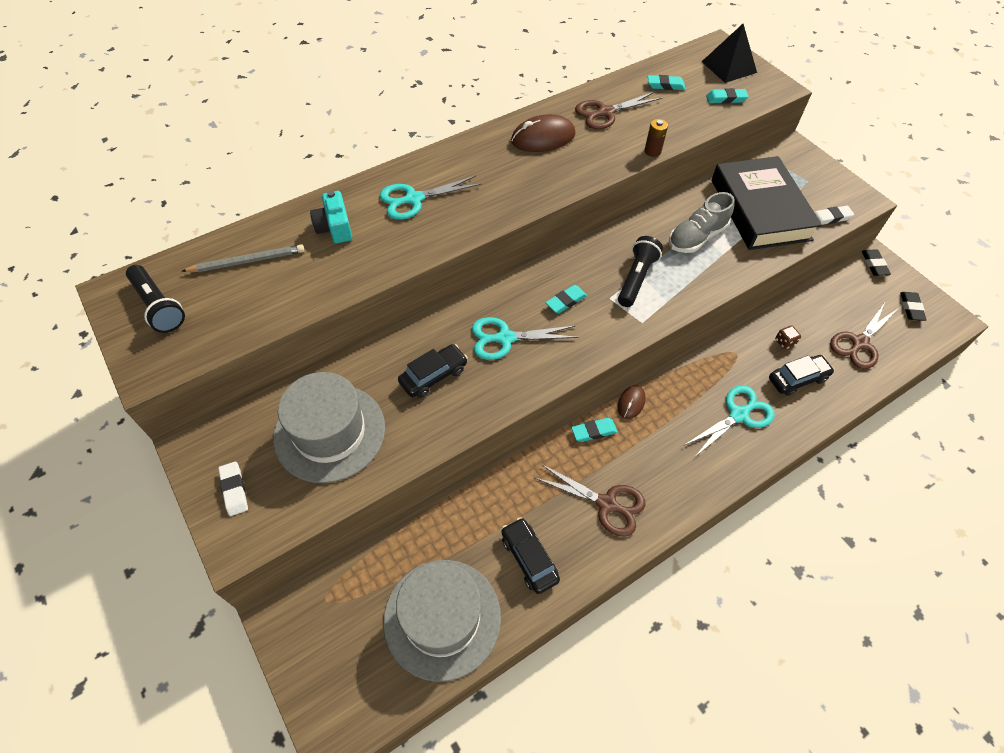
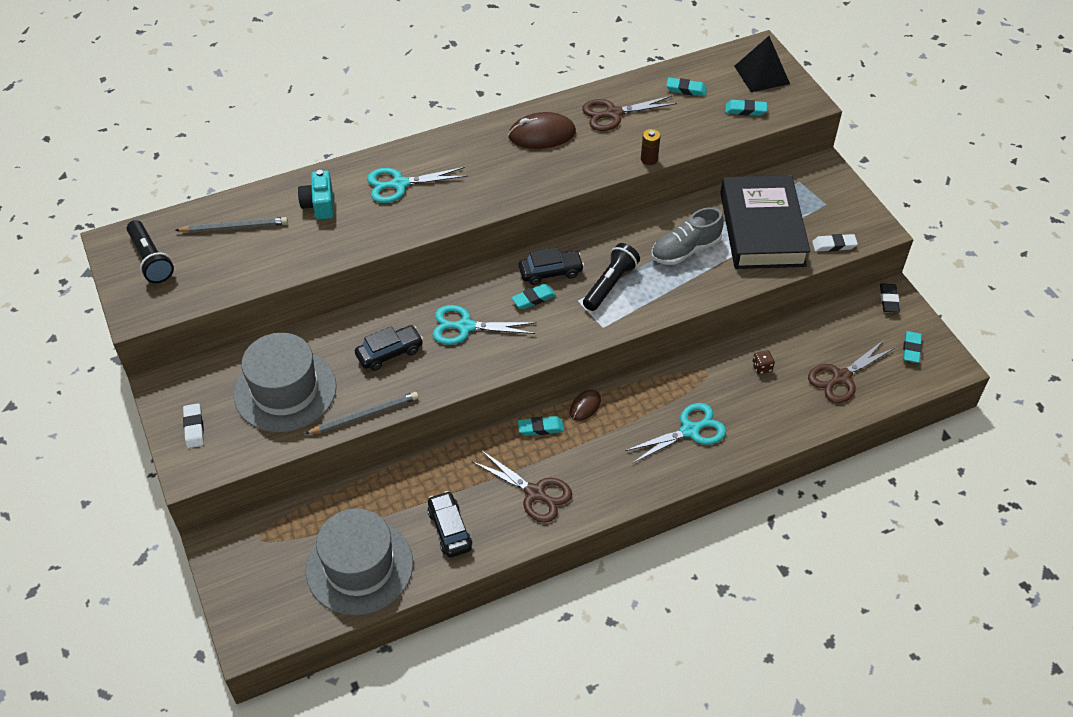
camera: 10 degrees right, 5 degrees down
(421, 449) = (364, 415): none -> grey pencil
(797, 379) = (762, 404): black car -> black car (550, 272)
(911, 308) = (911, 349): black eraser -> turquoise eraser

